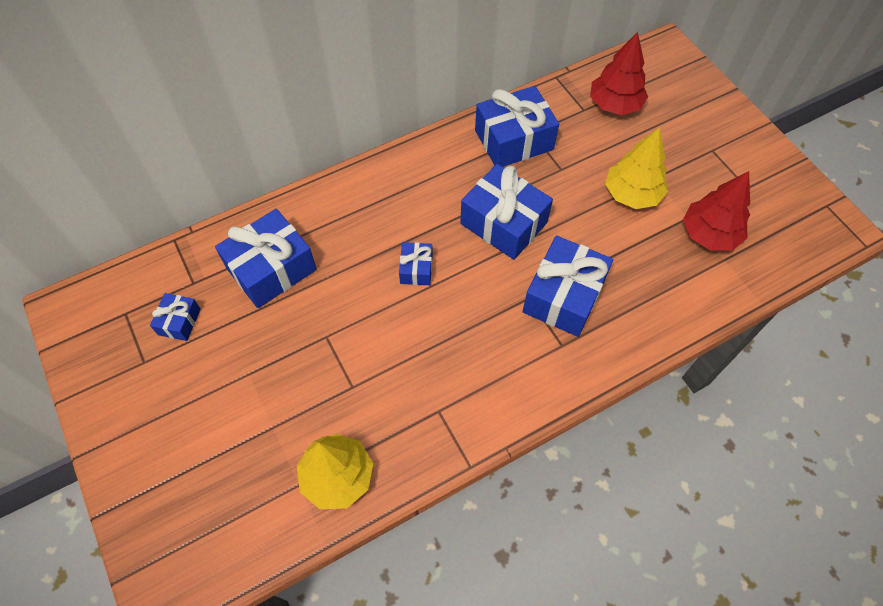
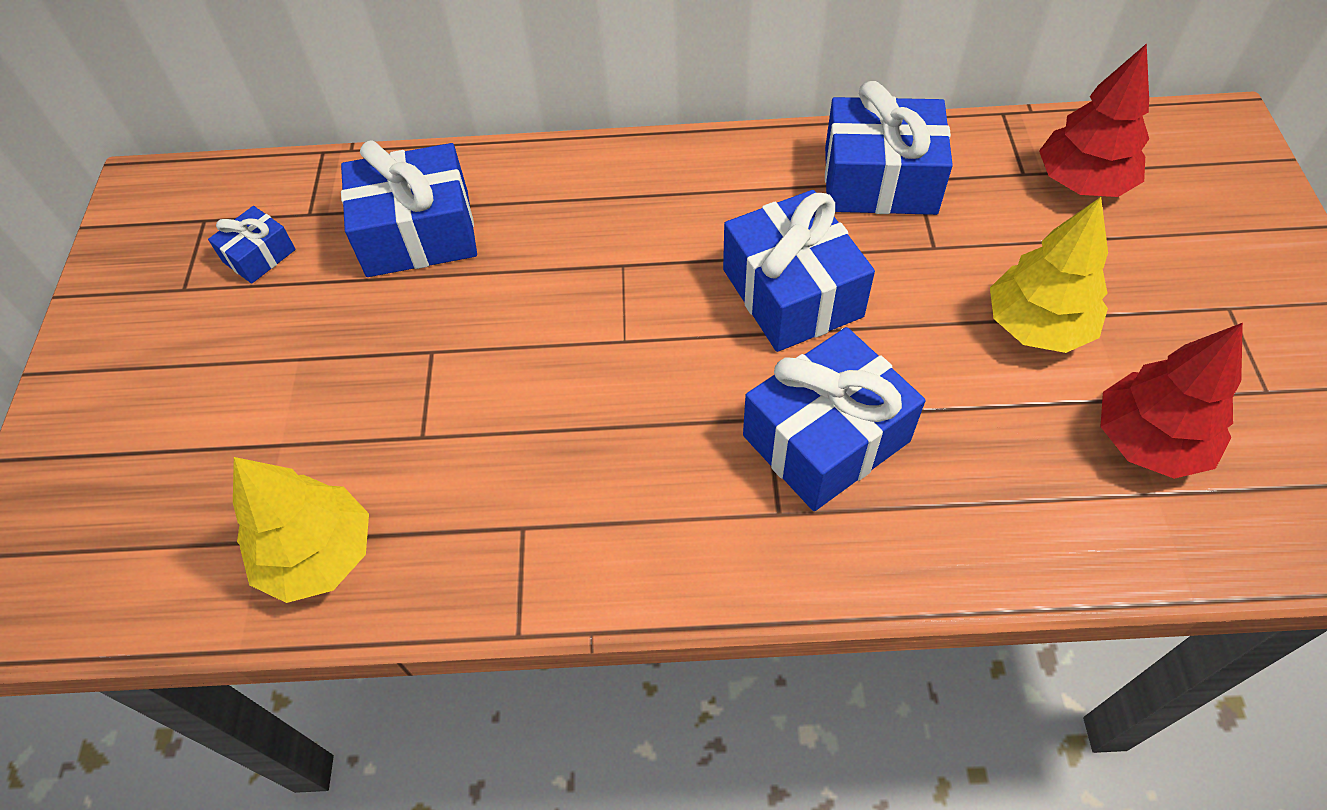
camera: 30 degrees right, 5 degrees down
(416, 269) = (617, 309): blue gift -> none

